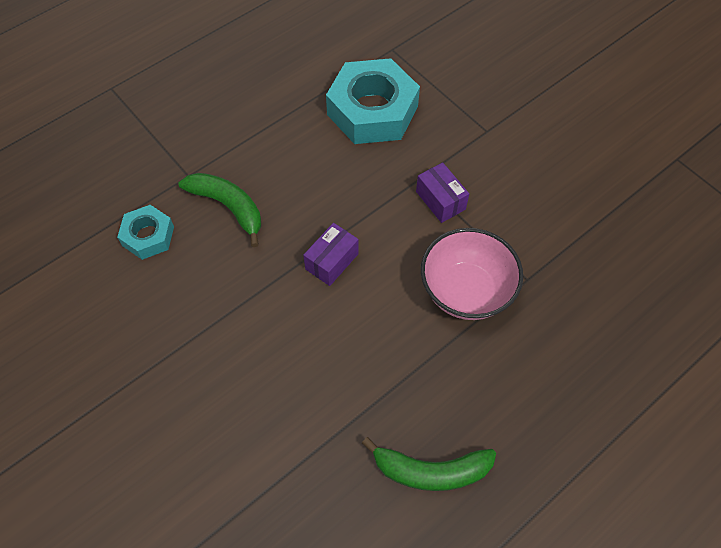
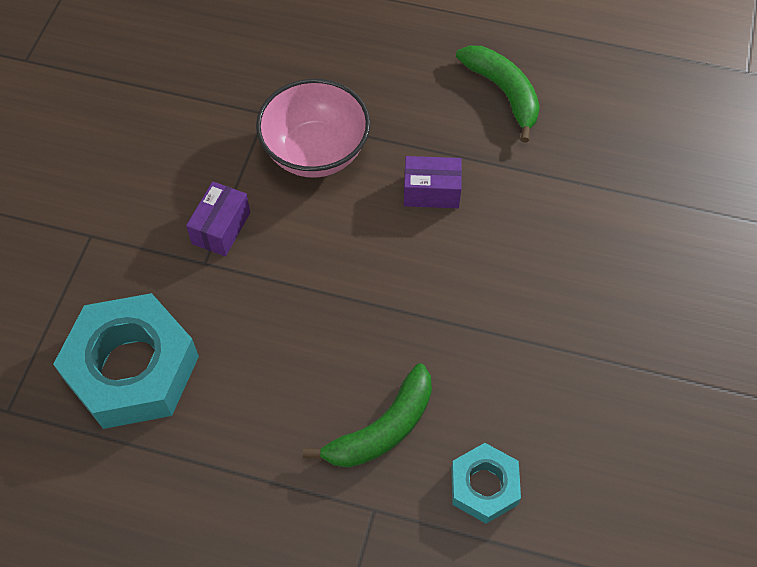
camera: 125 degrees left, 0 degrees up
(228, 207) = (382, 429): green banana -> green banana turned 135 degrees counterclockwise
(332, 261) = (370, 281): purple box -> purple box (431, 192)

